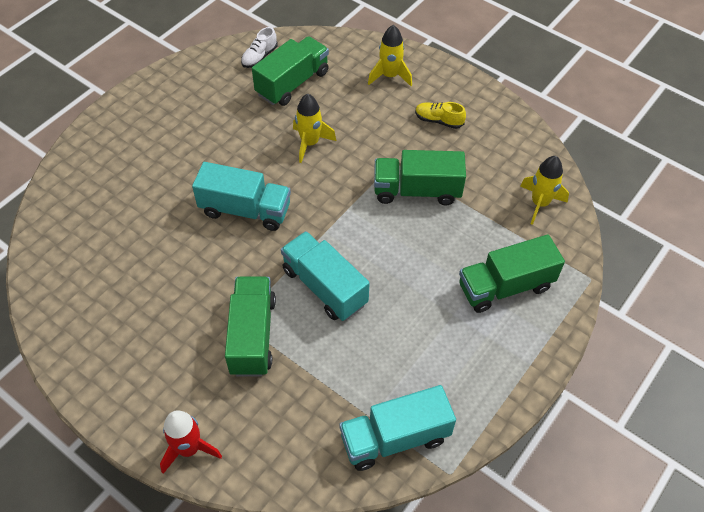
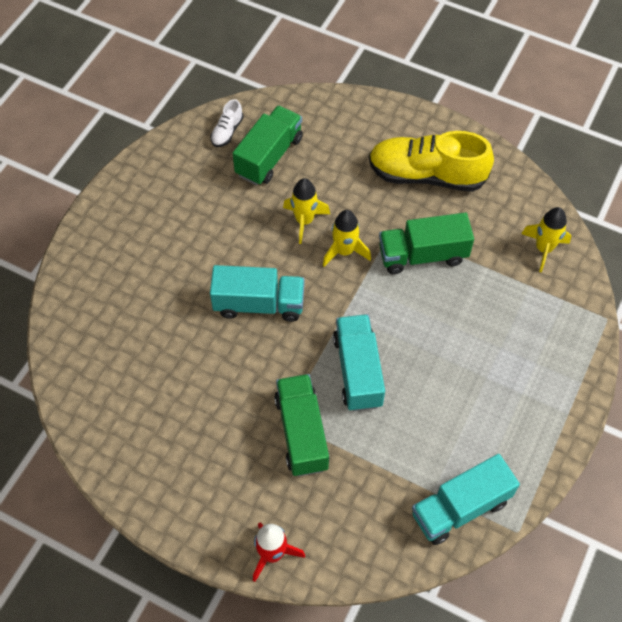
camera: 10 degrees left, 5 degrees up
(324, 287) = (358, 371): turquoise truck -> turquoise truck turned 45 degrees clockwise
(390, 76) = (366, 133): yellow rocket -> yellow rocket (344, 251)
(438, 120) = (426, 175): yellow shoe -> yellow shoe, size x2.30
(505, 286) = (529, 341): green truck -> none

